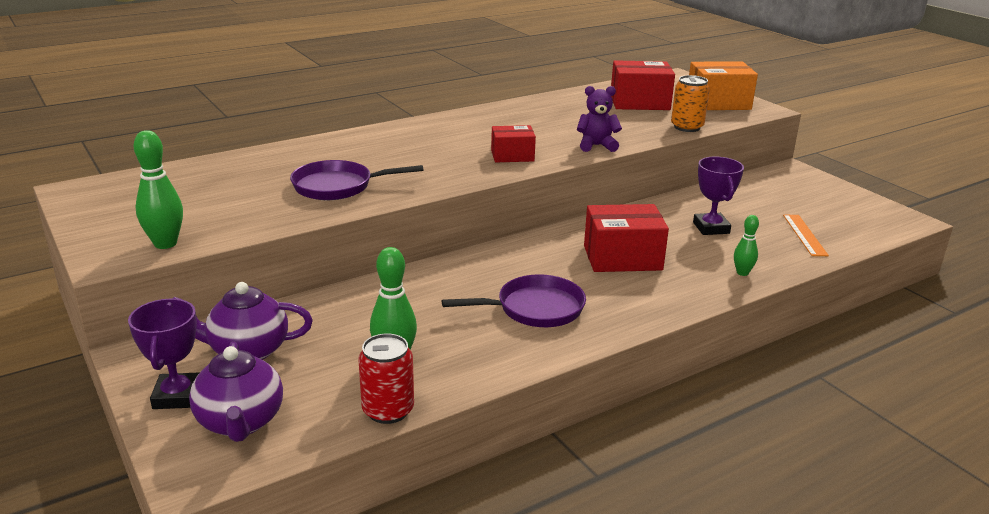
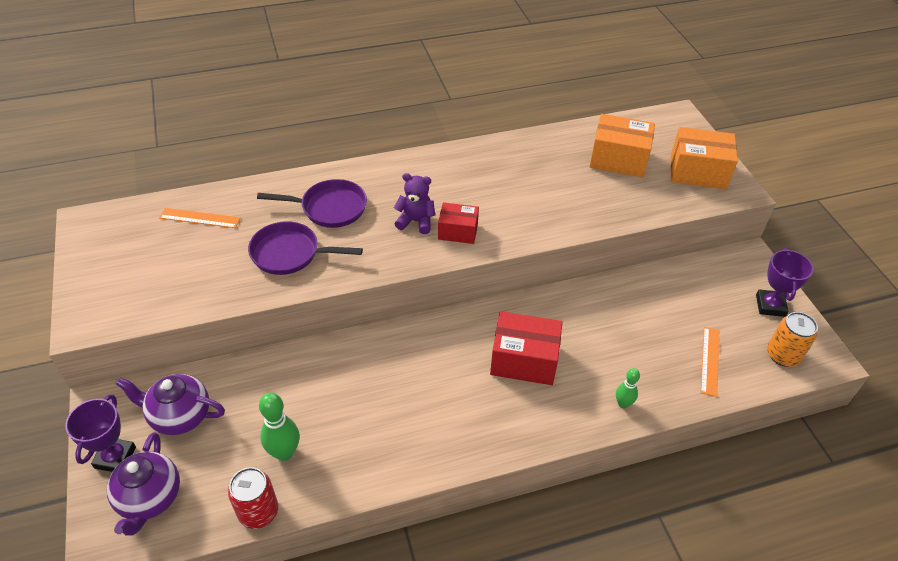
camera: 15 degrees right, 20 degrees up
(165, 244) = (130, 311): green bowling pin -> none
(217, 175) = (200, 218): none -> orange ruler
(534, 309) = (419, 413): purple pan -> purple pan (329, 208)
(596, 146) = (542, 228): purple teddy bear -> purple teddy bear (416, 221)
(639, 102) = (618, 159): red box -> orange box
(687, 127) = (645, 210): orange can -> orange can (783, 355)
(711, 228) = (625, 333): purple trophy -> purple trophy (770, 305)

